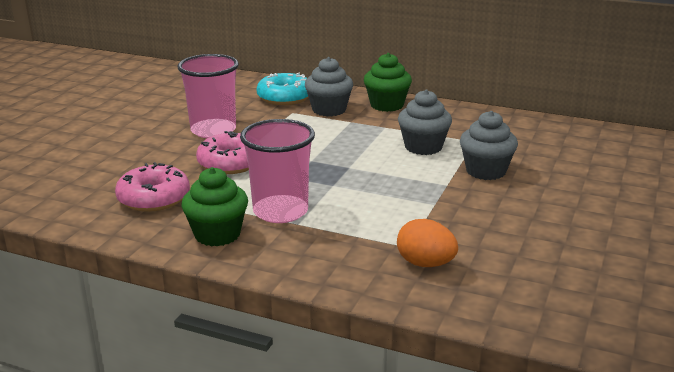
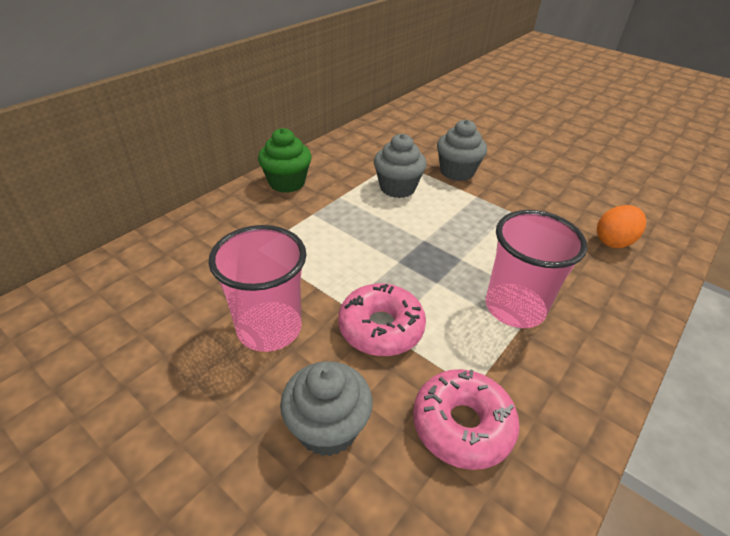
camera: 75 degrees left, 15 degrees up
(217, 234) = (564, 370): green cupcake -> none
(285, 97) = (208, 245): turquoise donut -> none
(329, 110) = (271, 220): grey cupcake -> grey cupcake (327, 428)

